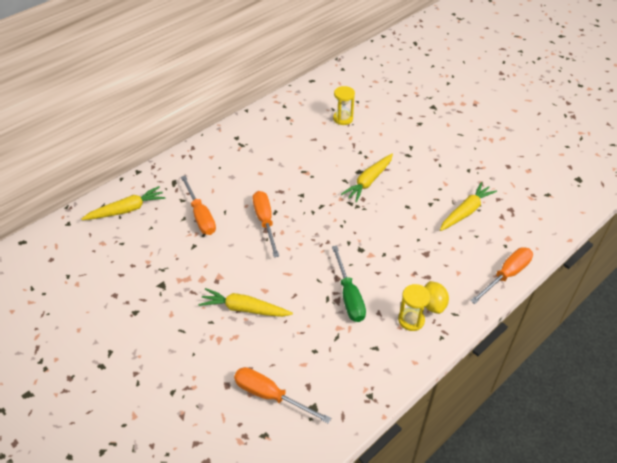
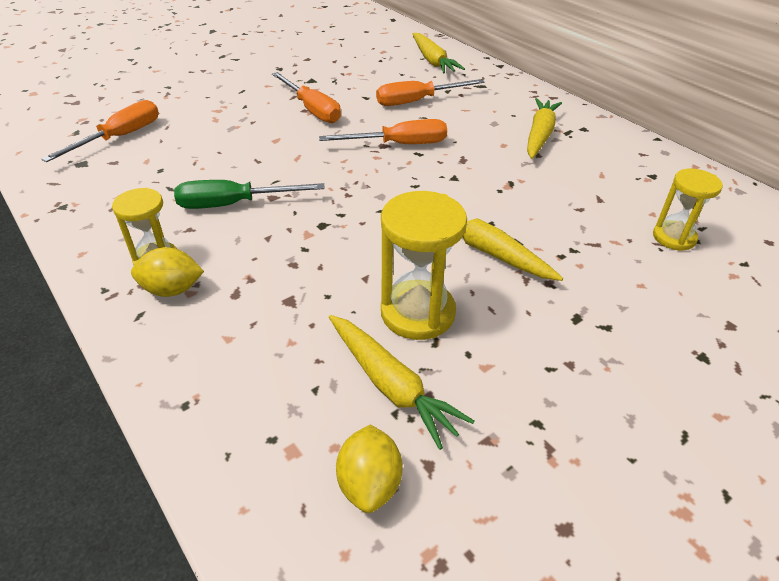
camera: 95 degrees right, 5 degrees down
(245, 309) = (252, 126): yellow carrot -> yellow carrot (539, 135)
(420, 205) = (417, 313): none -> yellow hourglass
(506, 275) = (188, 417): orange screwdriver -> orange screwdriver (312, 110)
(512, 214) = (369, 483): none -> yellow lemon

